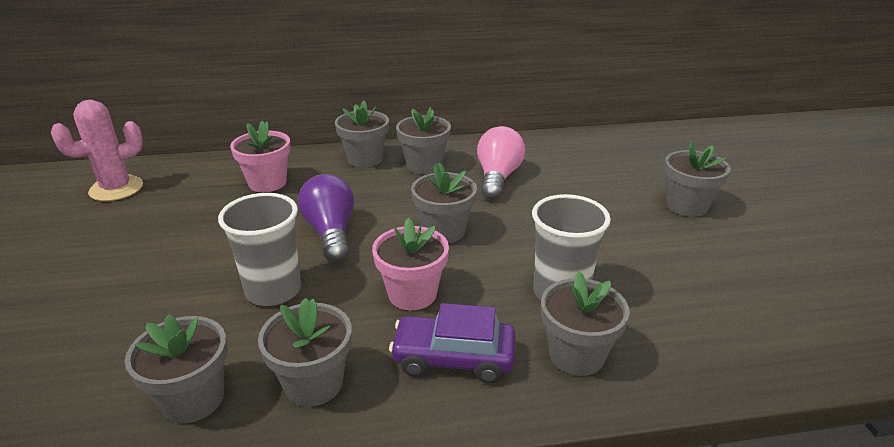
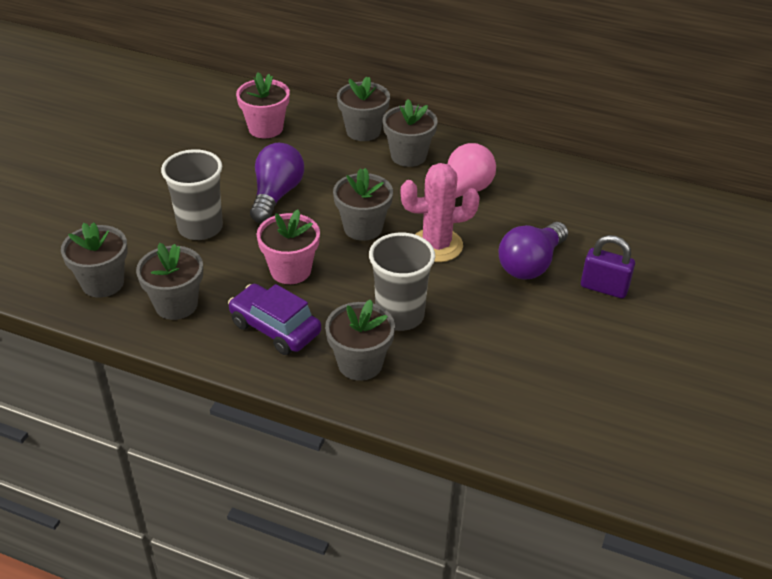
camera: 30 degrees right, 10 degrees up
(116, 189) = (153, 94): pink cactus -> pink cactus (436, 245)
(614, 209) = (531, 264): none -> purple light bulb
(687, 206) = (604, 288): grey flower pot -> purple padlock

